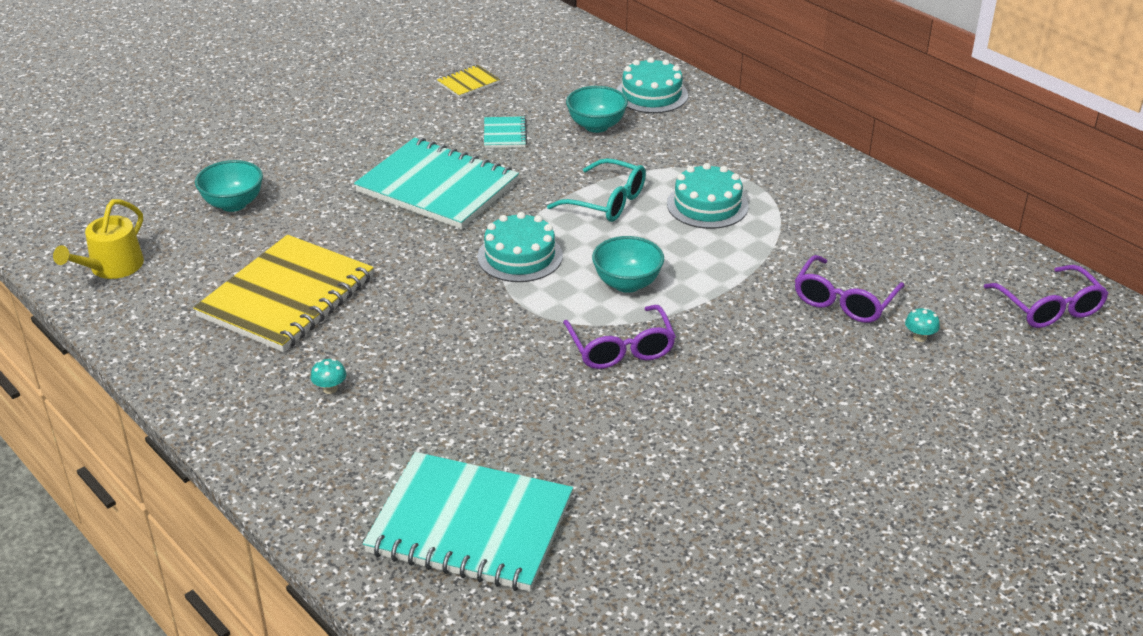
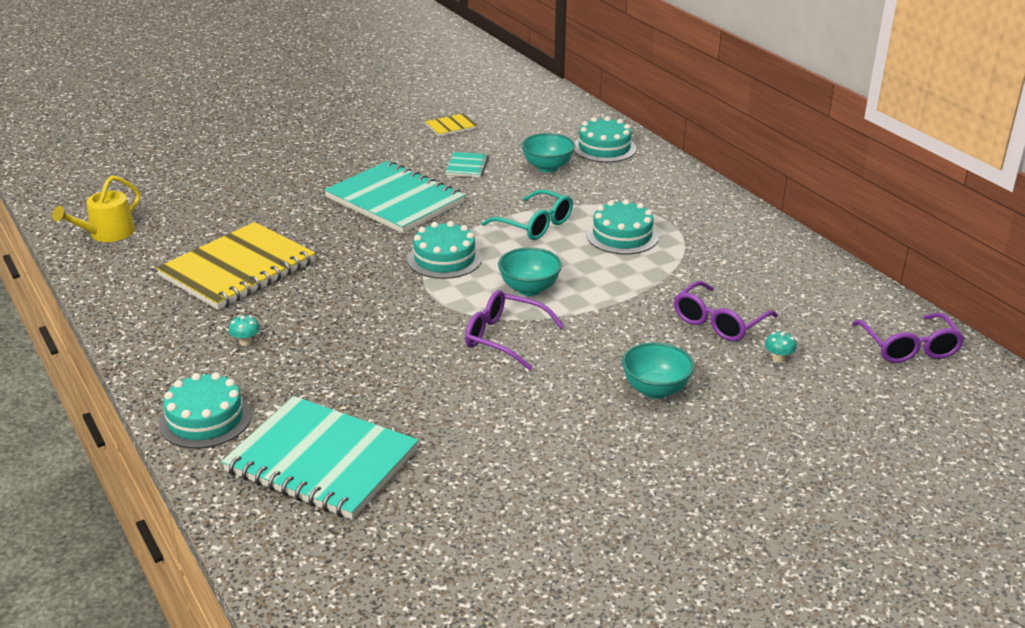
camera: 10 degrees right, 5 degrees down
(233, 204) = (222, 197): turquoise bowl -> turquoise bowl (655, 390)
(320, 492) = (205, 419): none -> turquoise cake
(620, 348) = (505, 338): purple glasses -> purple glasses turned 120 degrees clockwise

